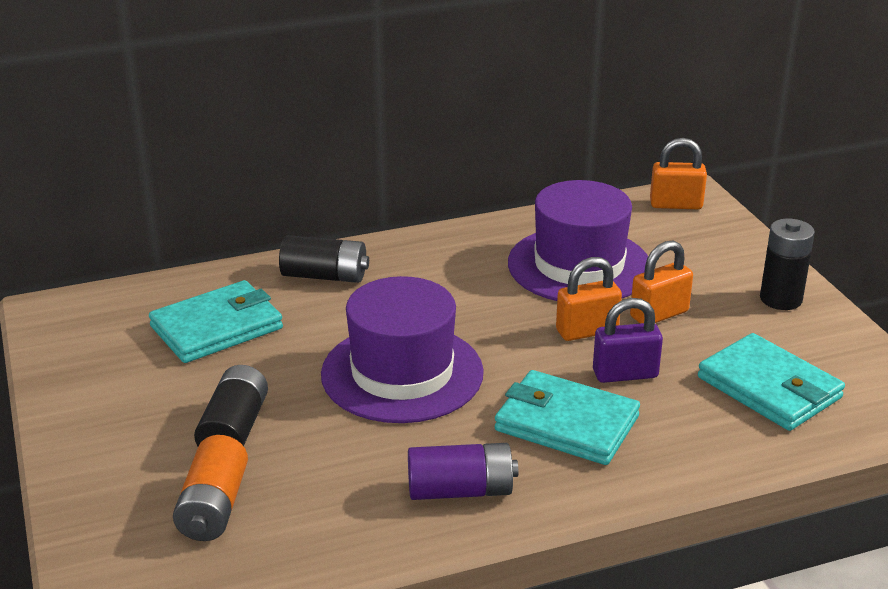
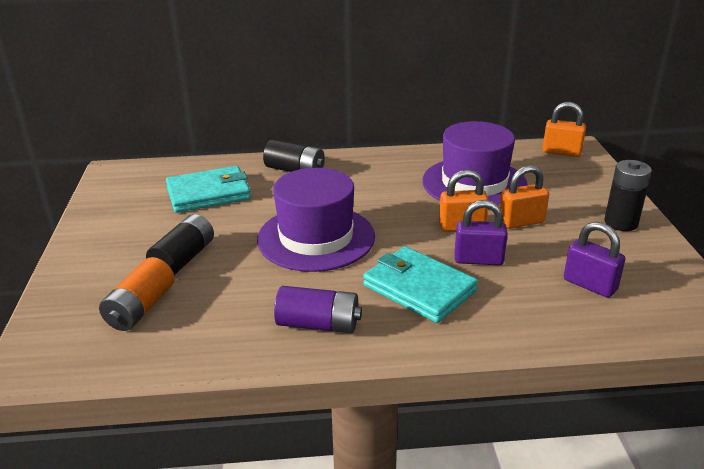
camera: 15 degrees right, 0 degrees up
(769, 388) = (589, 285): turquoise wallet -> purple padlock

